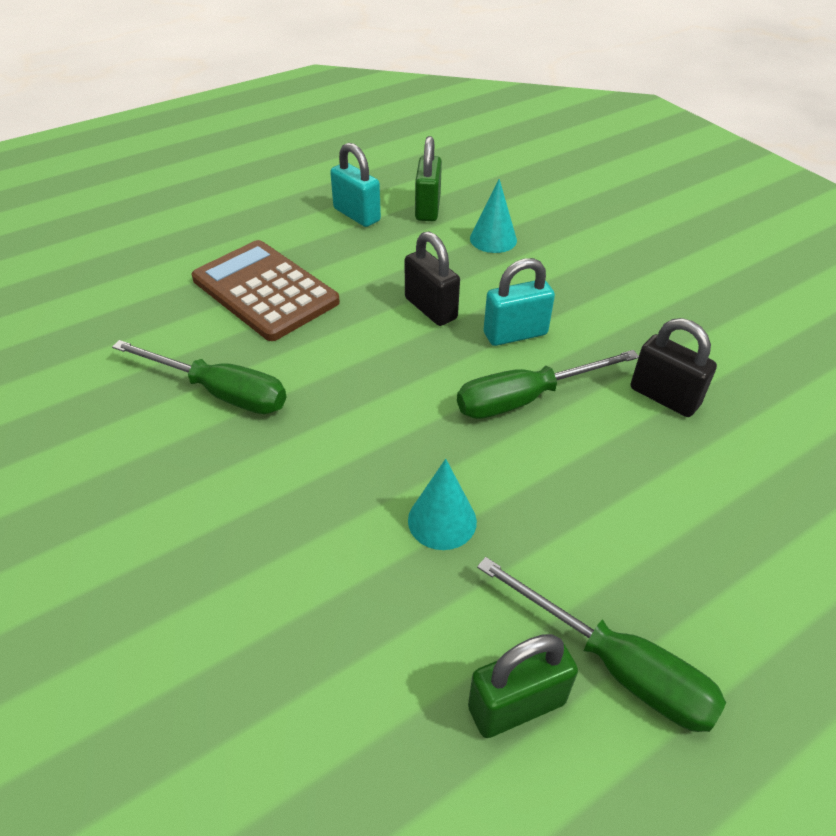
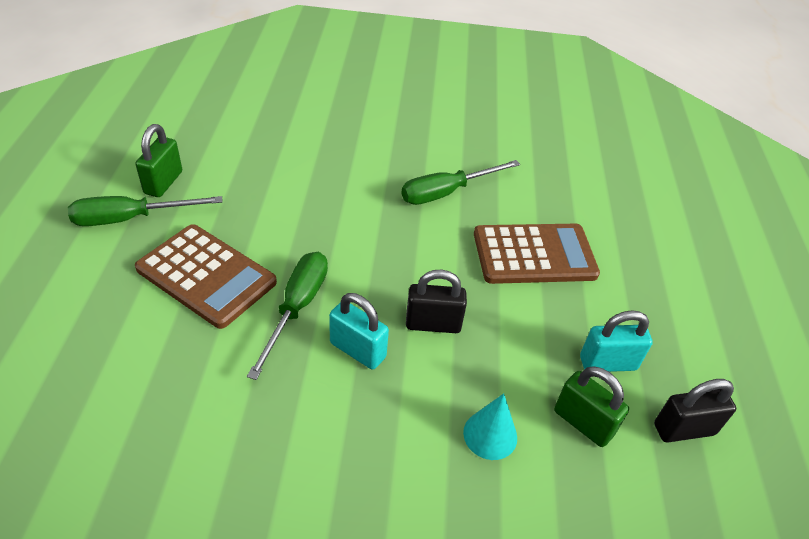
camera: 125 degrees right, 0 degrees up
(442, 520) = (266, 217): turquoise cone -> none
(515, 334) = (357, 350): turquoise padlock -> turquoise padlock turned 75 degrees counterclockwise
(584, 497) = (206, 275): none -> brown calculator
(664, 397) = (211, 380): black padlock -> black padlock (684, 429)

